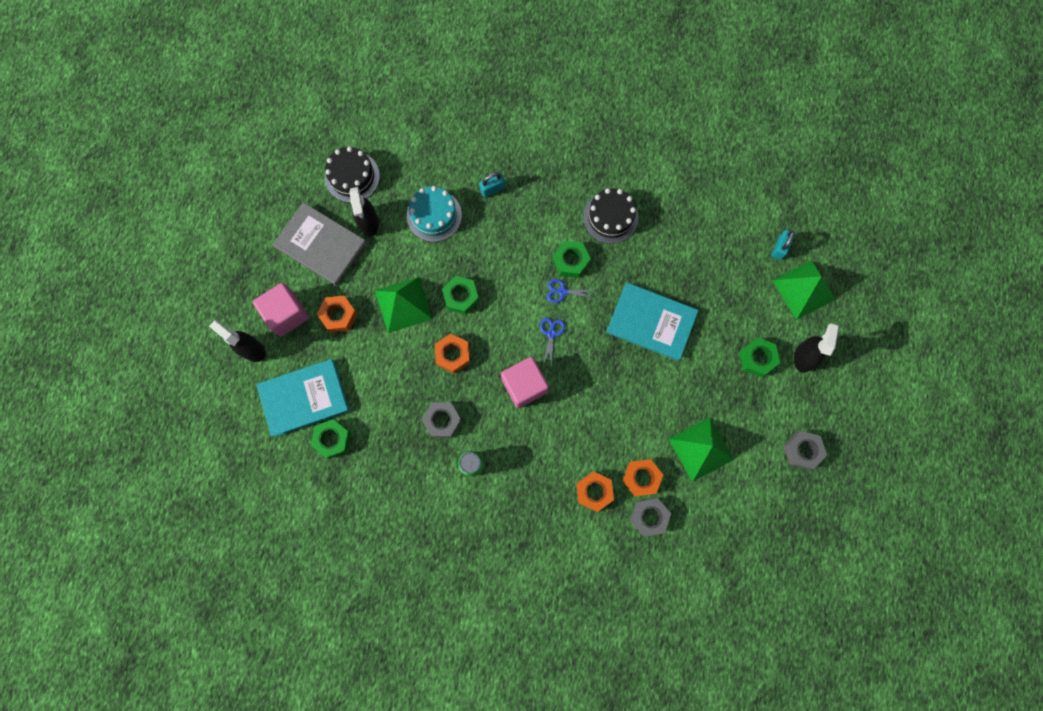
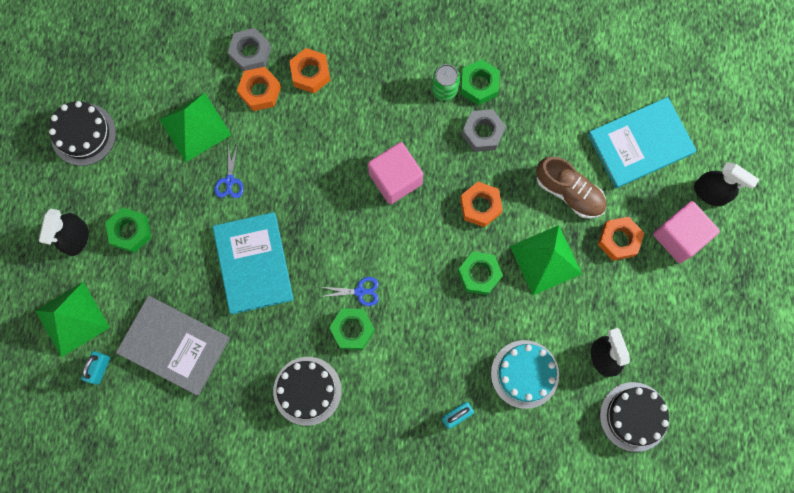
camera: 175 degrees right, 0 degrees up
(321, 245) = (656, 324): grey book -> grey book (174, 345)
(332, 439) = (600, 103): green nut -> green nut (479, 85)
(374, 360) = (569, 192): none -> brown shoe
(551, 333) = (369, 241): blue scissors -> blue scissors (229, 181)
(651, 322) = (253, 264): turquoise book -> turquoise book turned 60 degrees clockwise
(802, 451) = (83, 134): grey nut -> black cake

